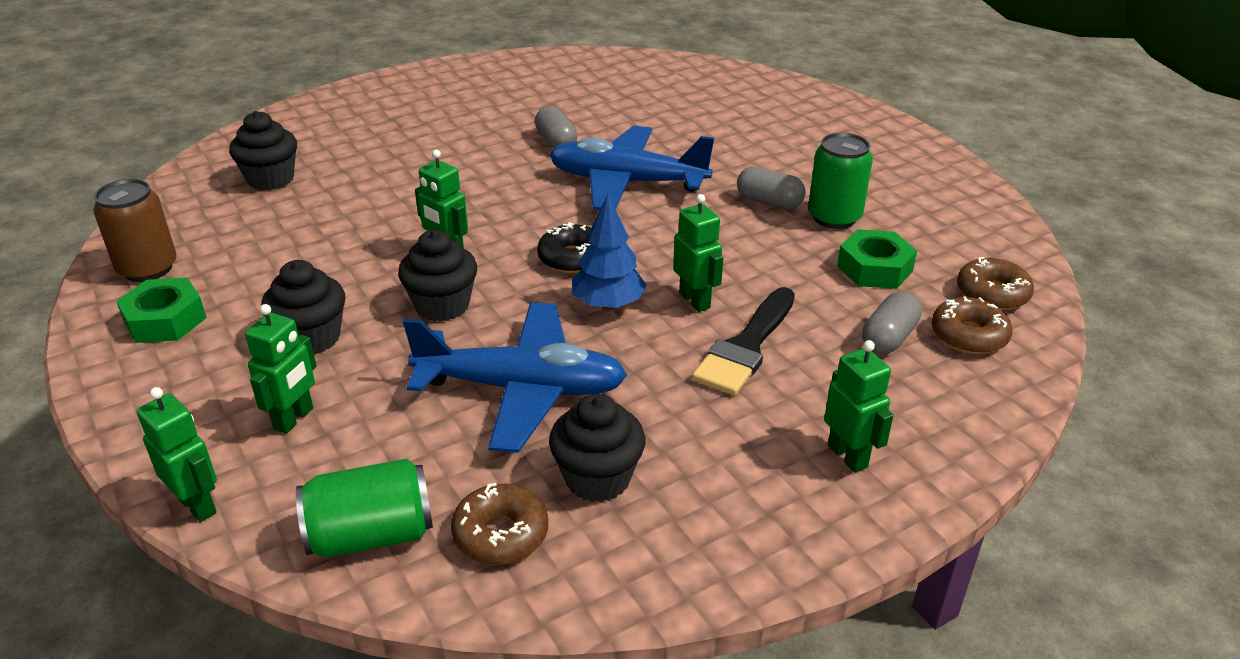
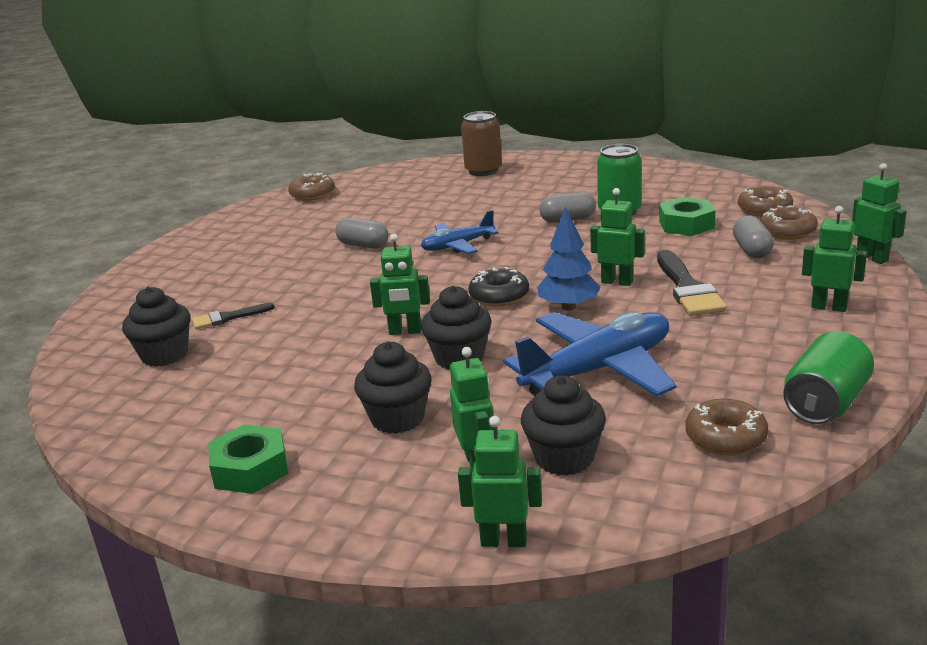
camera: 35 degrees left, 10 degrees down
(148, 268) = (165, 451): brown can -> brown can (483, 171)
(357, 166) = (228, 318): none -> black brush
(371, 535) = (652, 483): green can -> green can (825, 403)
(597, 478) = (726, 384): black cupcake -> black cupcake (564, 458)
(602, 65) = (312, 194): none -> brown donut
(627, 182) = (458, 246): blue plane -> blue plane, size x0.57
(1007, 424) = (872, 258): none -> green robot

